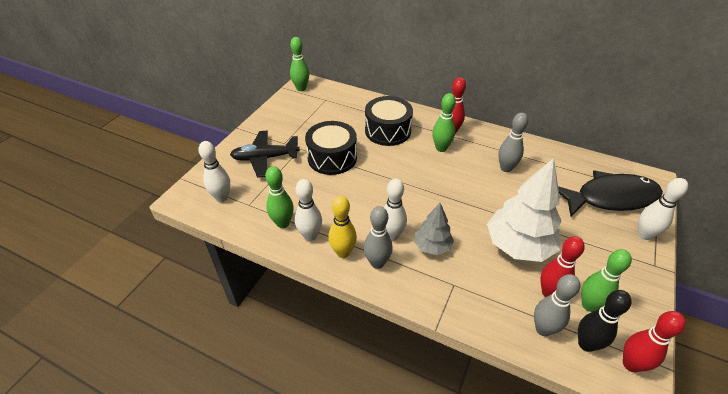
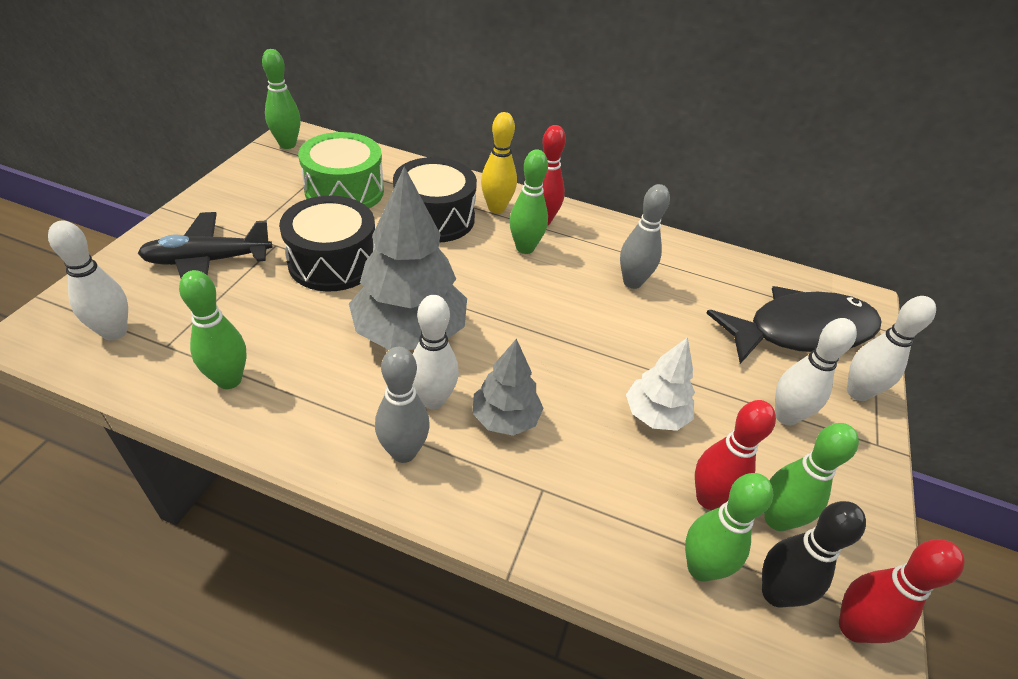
camera: 10 degrees left, 0 degrees up
(310, 236) = (280, 403): white bowling pin -> white bowling pin (785, 416)
(335, 116) = (344, 191): none -> green drum
(343, 252) = (340, 433): yellow bowling pin -> yellow bowling pin (496, 208)
(377, 198) = (410, 333): none -> grey tree
(518, 246) = (655, 415): white tree -> white tree, size x0.55
(543, 329) = (700, 568): grey bowling pin -> green bowling pin

